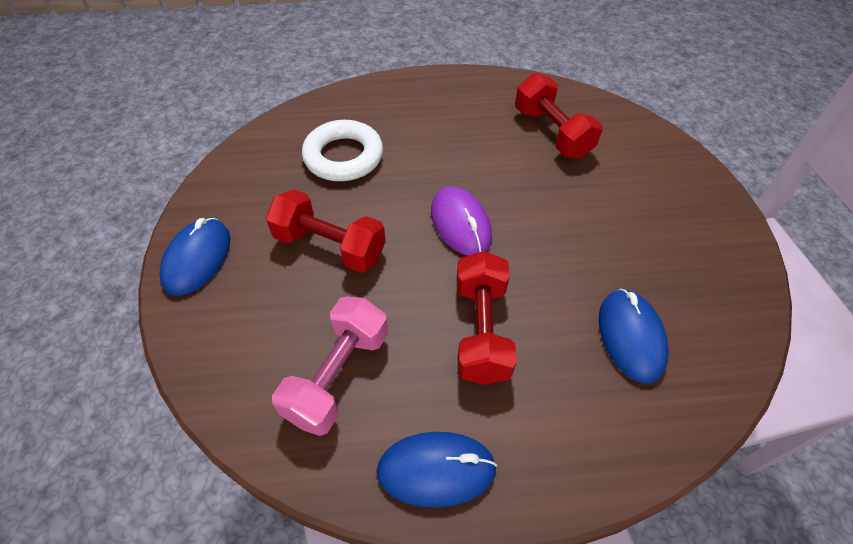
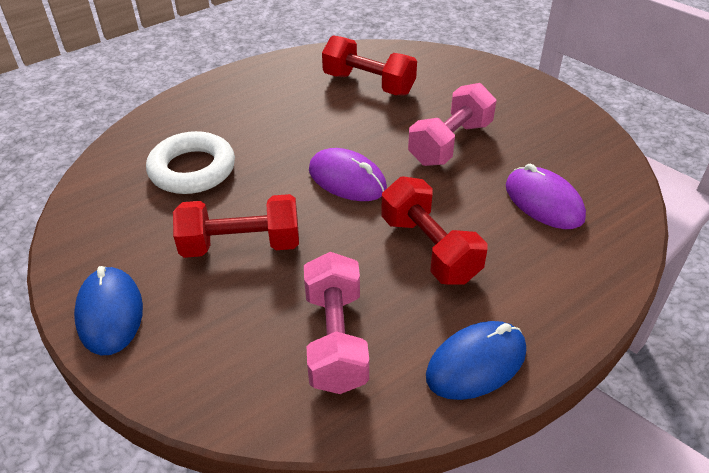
camera: 30 degrees left, 10 degrees down
(584, 229) = (450, 143): none -> pink dumbbell
(630, 337) = (543, 202): blue mouse -> purple mouse

